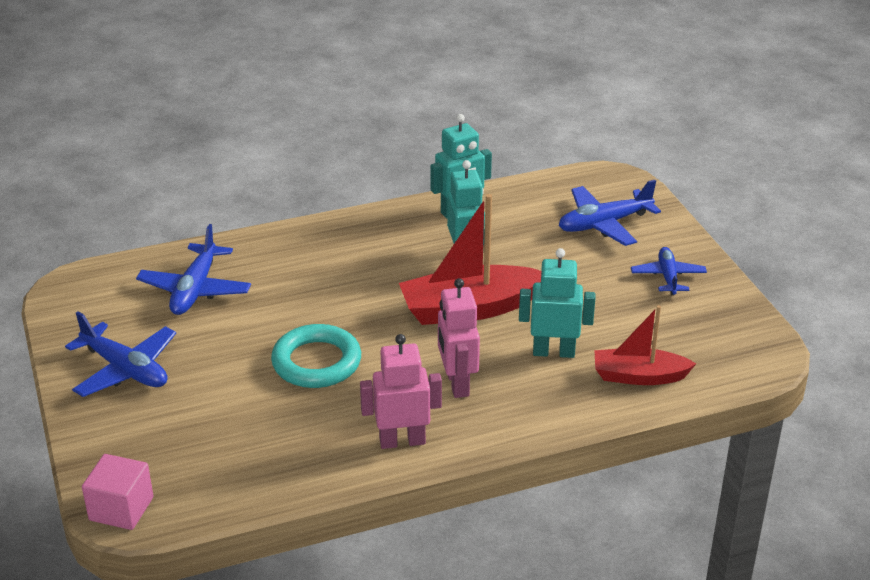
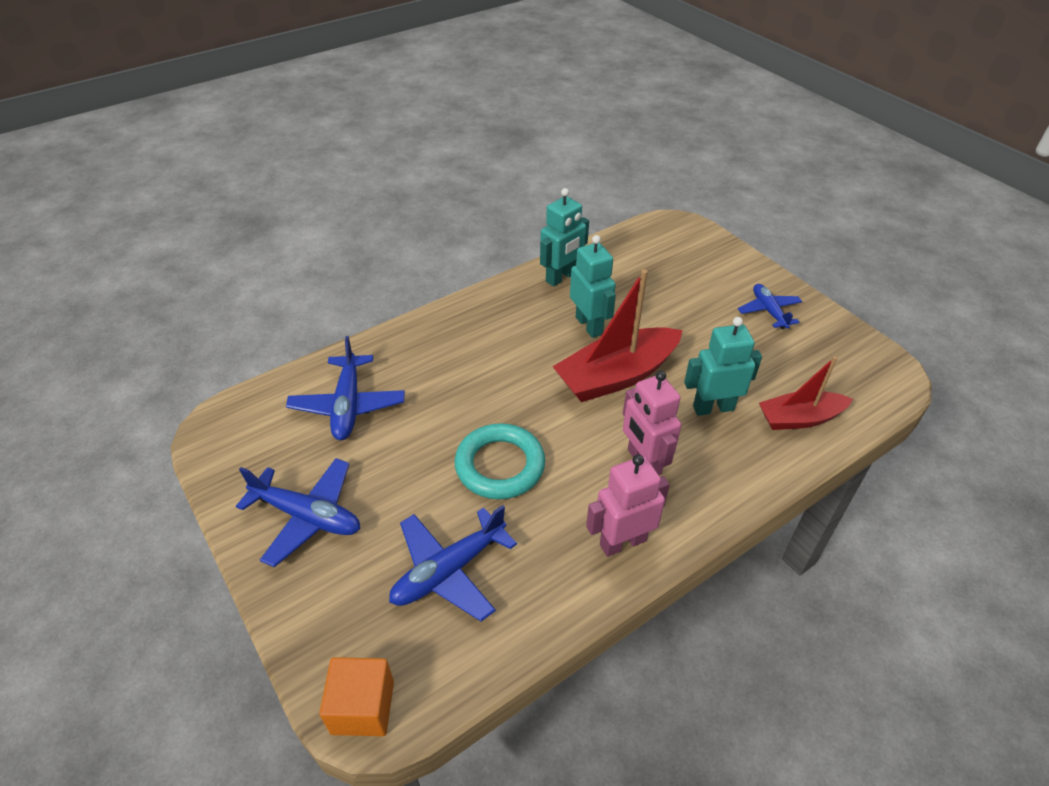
camera: 15 degrees left, 10 degrees up
(121, 509) = (363, 707): pink cube -> orange cube
(604, 224) = (689, 269): blue plane -> blue plane (449, 571)

